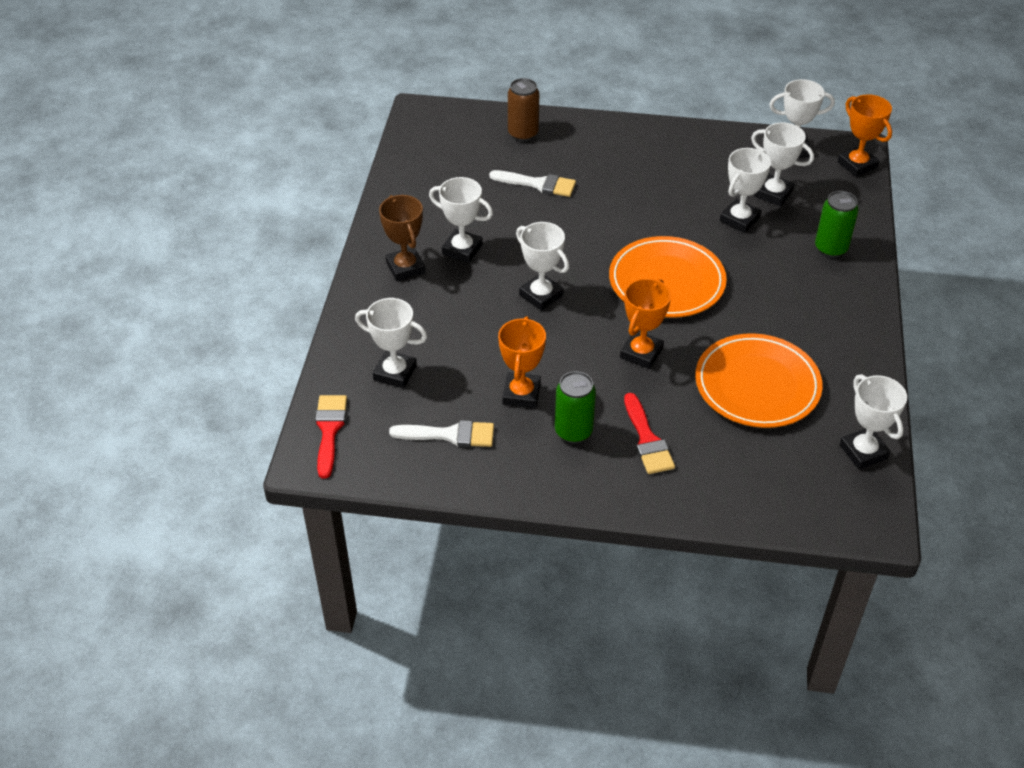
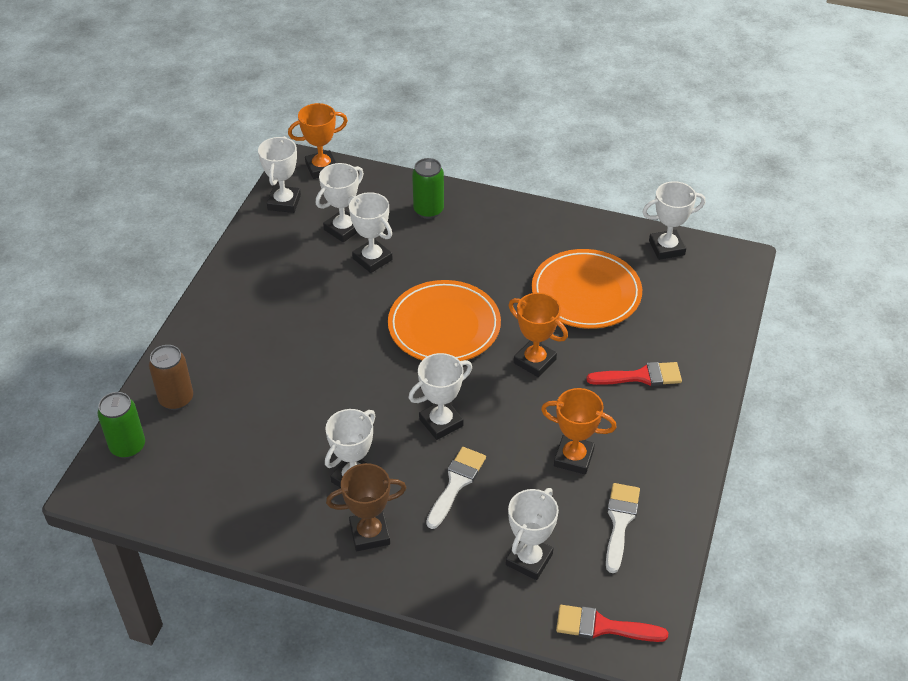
camera: 80 degrees left, 0 degrees up
(538, 184) = (268, 399): white brush -> white brush (456, 483)
(573, 431) = (625, 426): green can -> green can (128, 447)

